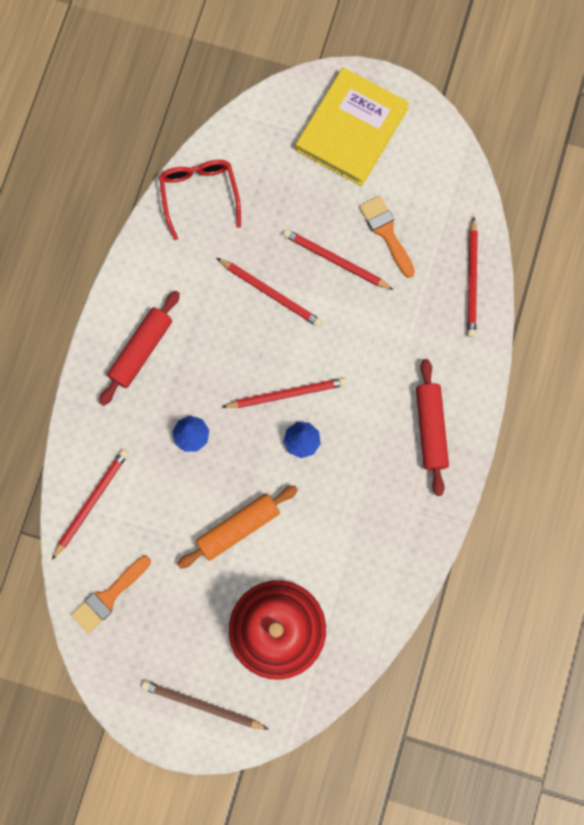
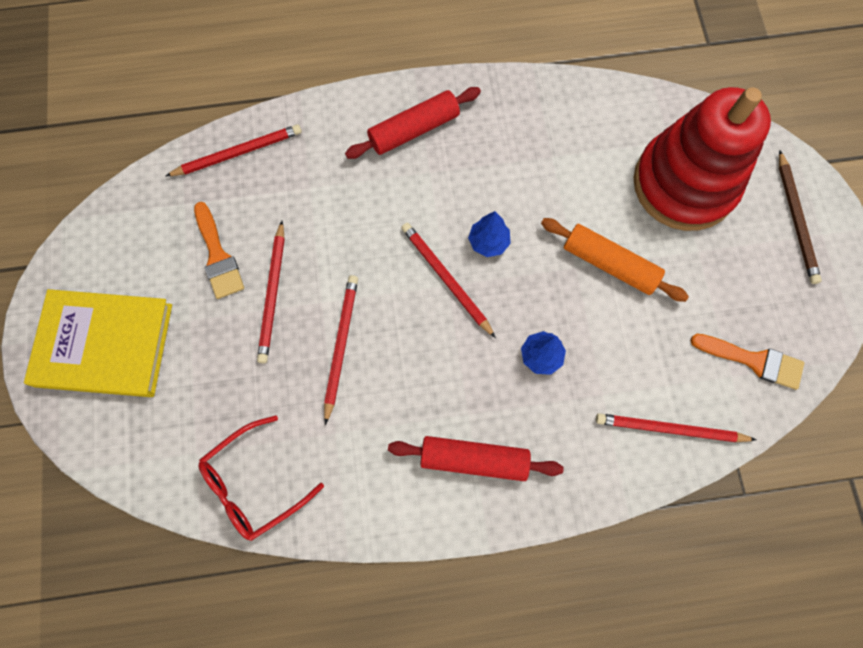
camera: 115 degrees left, 5 degrees down
(386, 232) = (218, 256): orange brush -> orange brush turned 60 degrees counterclockwise

